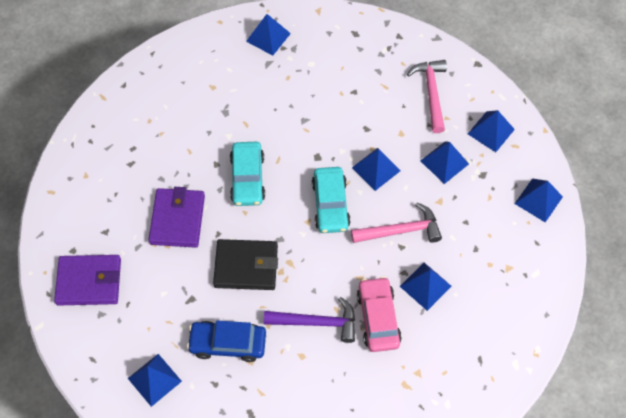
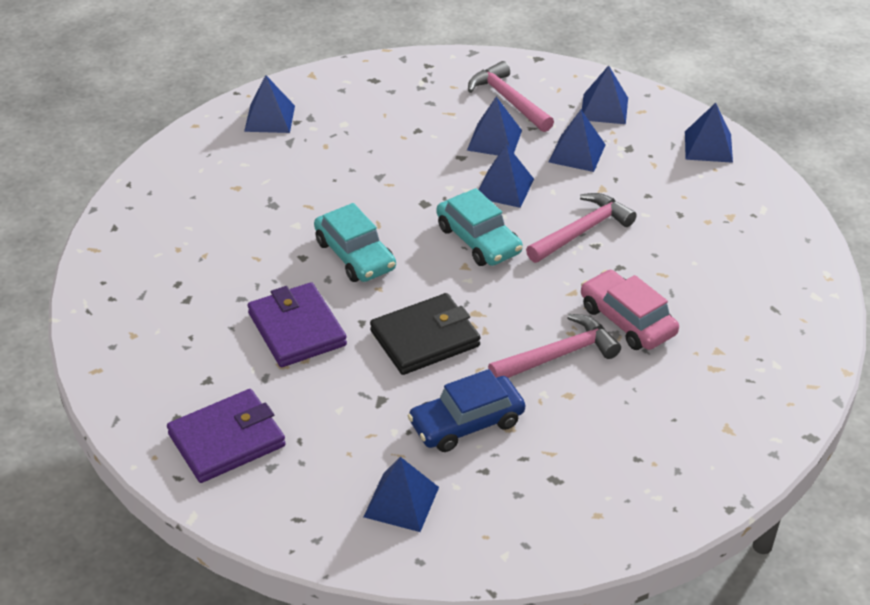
camera: 30 degrees left, 20 degrees down
(317, 322) = (559, 355): purple hammer -> pink hammer
(425, 286) = (655, 269): blue pyramid -> blue pyramid (494, 140)

